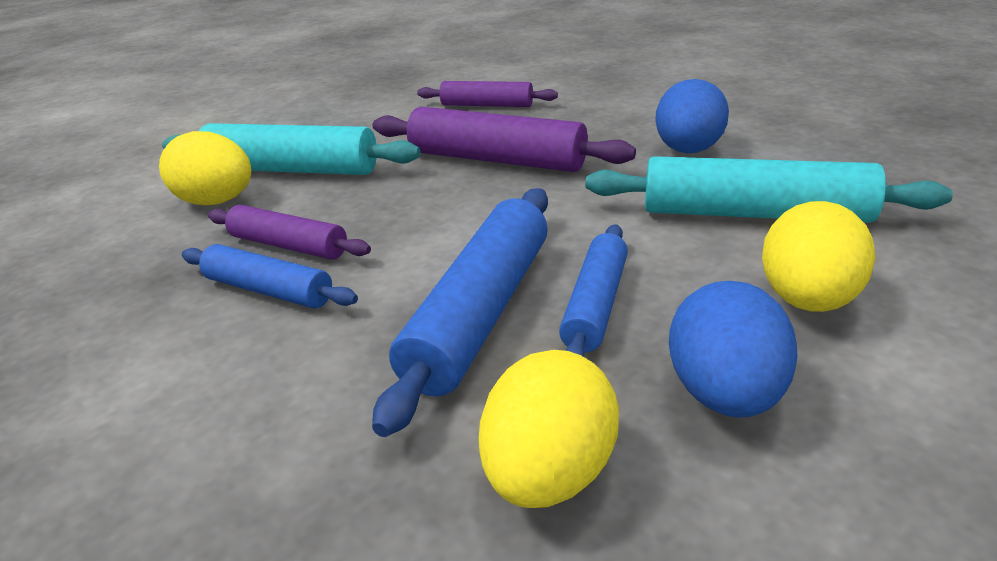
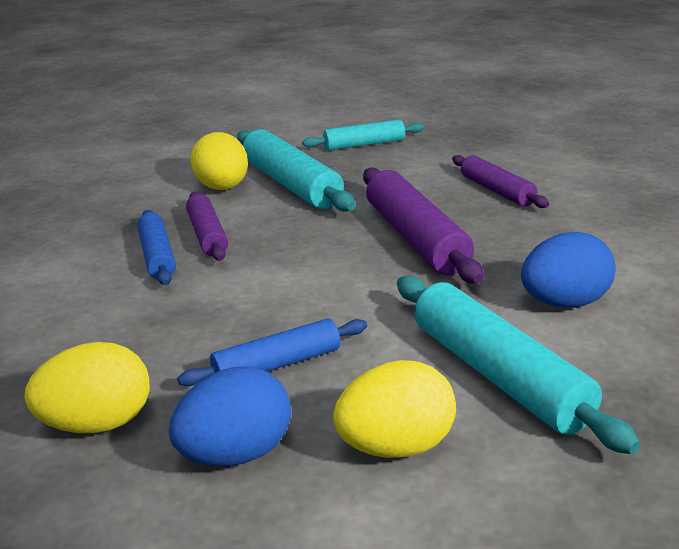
camera: 45 degrees right, 5 degrees down
(300, 115) = (364, 144): none -> turquoise rolling pin
(481, 312) = (218, 330): blue rolling pin -> none

